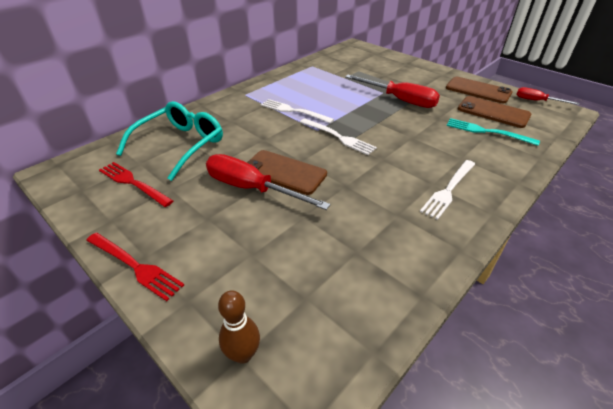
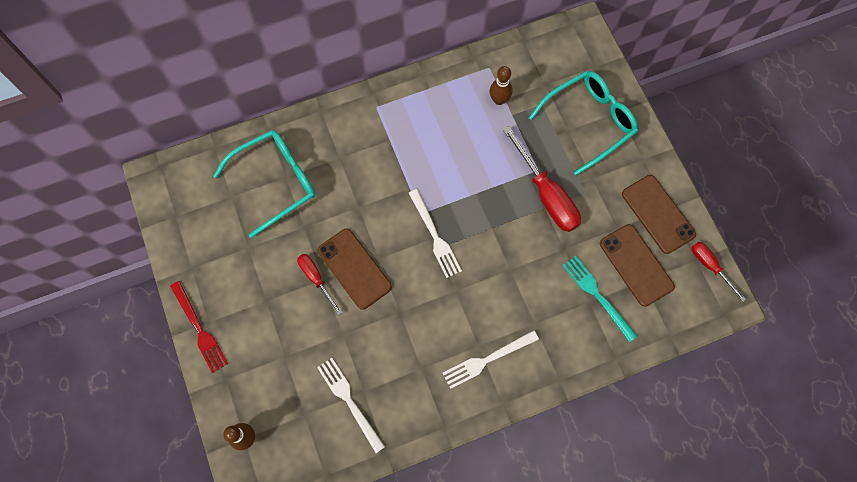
camera: 25 degrees right, 30 degrees up
(133, 183) = (219, 225): red fork -> none
(251, 189) = (316, 279): red screwdriver -> red screwdriver, size x0.56
(293, 111) = (414, 166): white fork -> white fork (349, 401)
(329, 75) = (499, 100): none -> brown bowling pin
(394, 70) = (589, 122): none -> turquoise glasses

